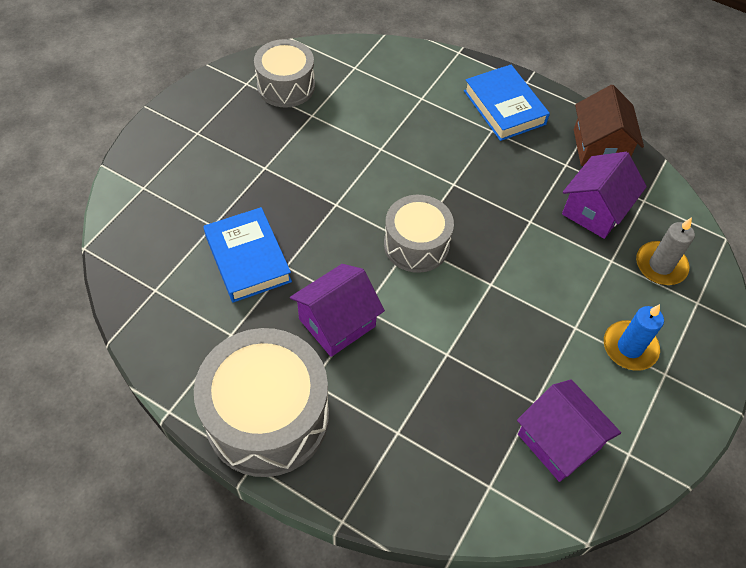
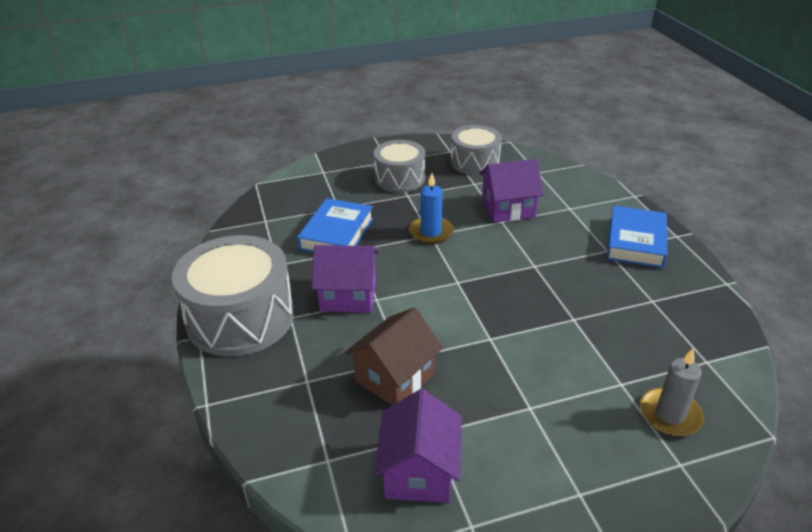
camera: 45 degrees right, 20 degrees down
(416, 244) = (460, 284): grey drum -> grey drum (400, 178)
(595, 210) = (645, 342): purple house -> purple house (508, 208)
(599, 147) = (700, 305): brown house -> brown house (394, 377)
(629, 347) = (565, 452): blue candle -> blue candle (431, 232)

